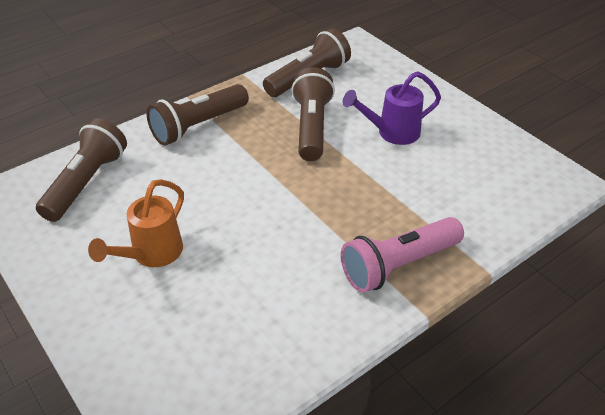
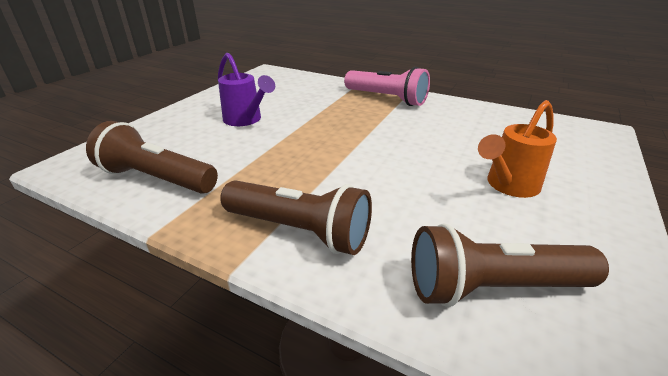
camera: 115 degrees left, 10 degrees down
(151, 255) = (508, 186): orange watering can -> orange watering can turned 135 degrees clockwise
(311, 127) = (257, 155): brown flashlight -> none

